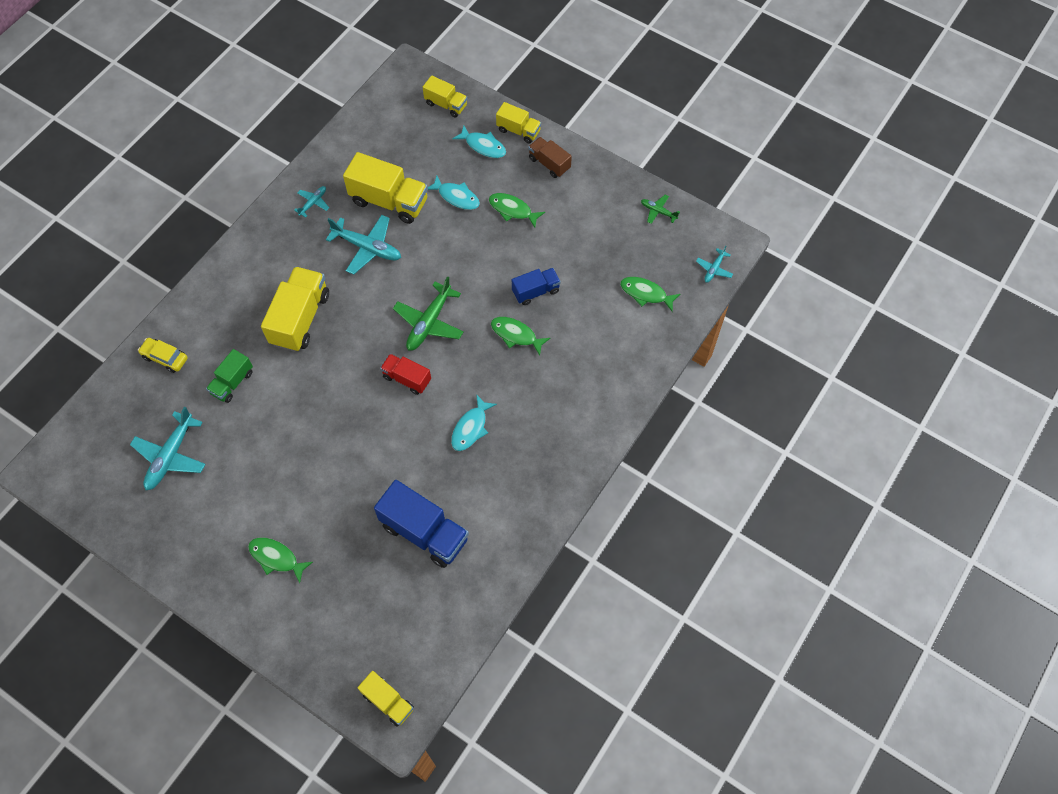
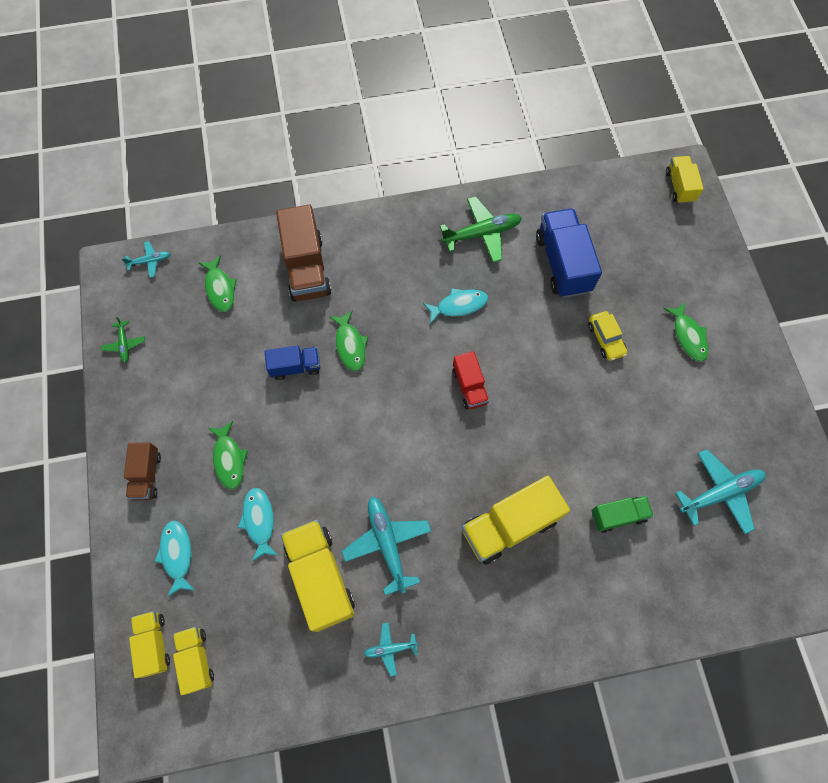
camera: 135 degrees left, 5 degrees up
(165, 358) = (663, 599): yellow car -> yellow car (605, 339)
(429, 323) = (406, 418): green plane -> green plane (482, 233)
(518, 131) = (129, 539): yellow truck -> yellow truck (196, 659)
(535, 291) = (295, 367): blue truck -> blue truck turned 150 degrees clockwise
(606, 358) = (307, 268): none -> brown truck

